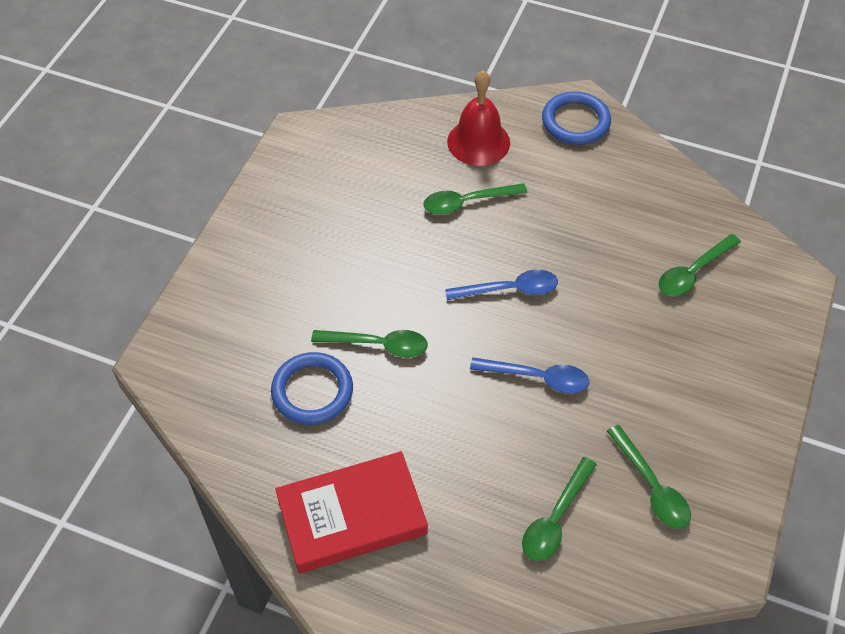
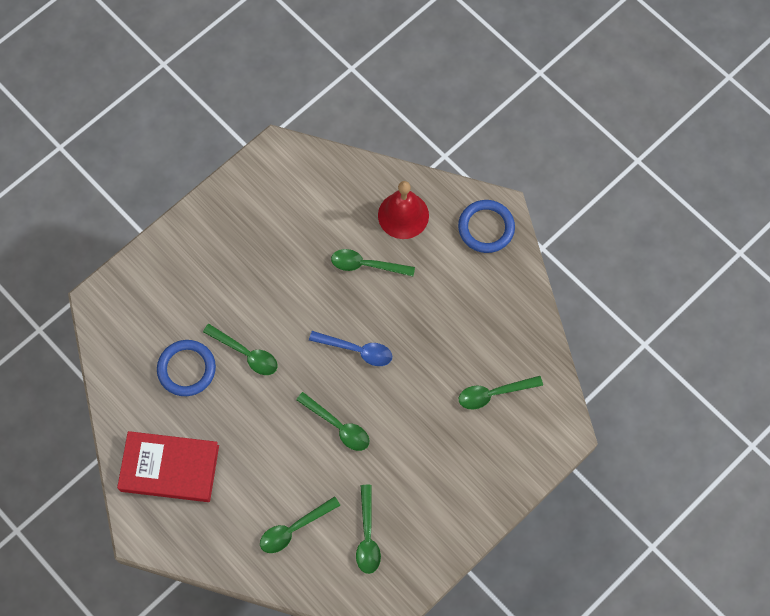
camera: 25 degrees right, 15 degrees up
(537, 378) = (338, 426): blue spoon -> green spoon

